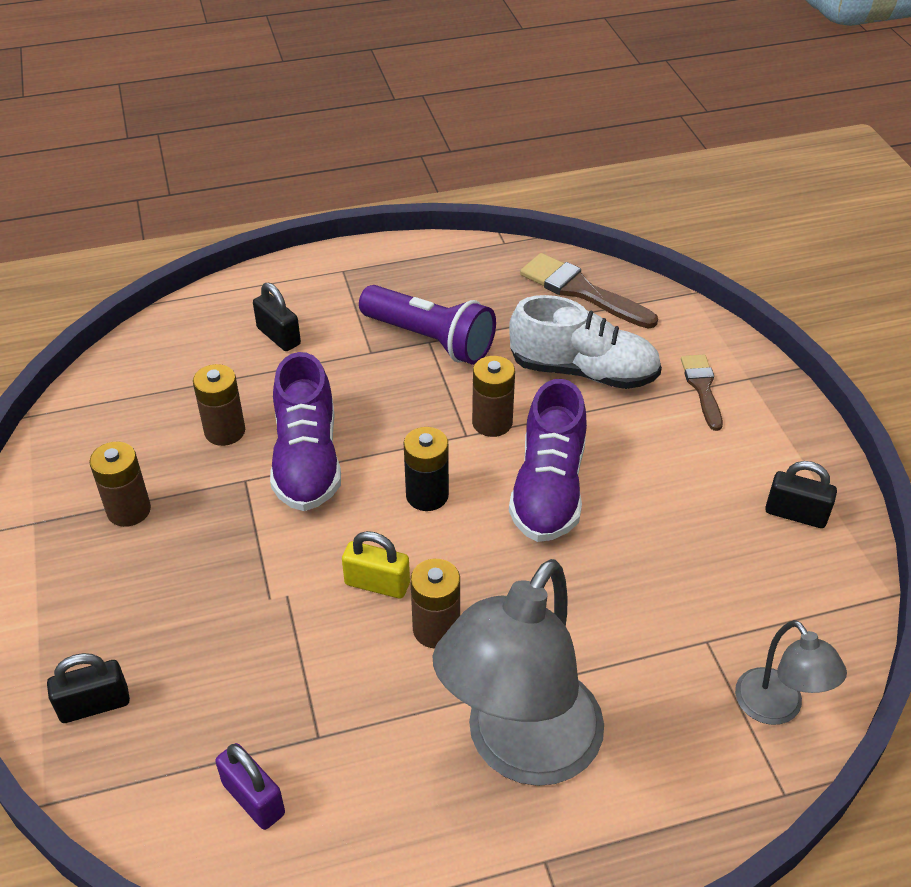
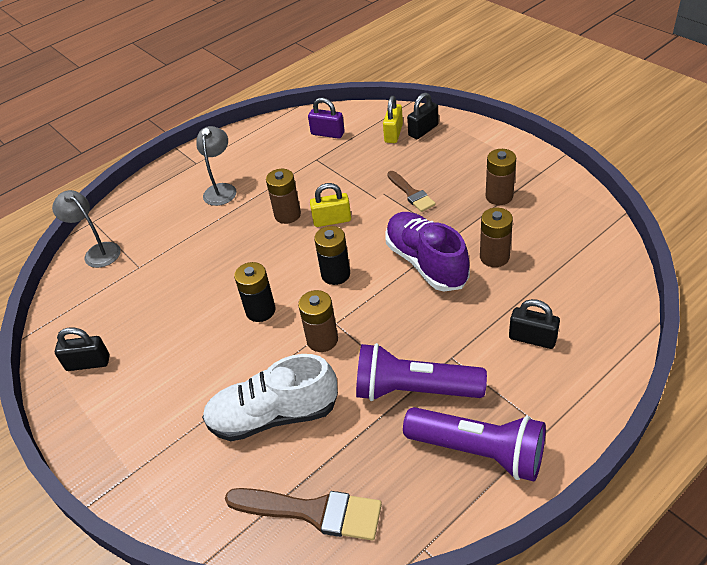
camera: 160 degrees right, 0 degrees up
(146, 726) = (393, 133): none -> yellow padlock
(412, 278) = (478, 451): none -> purple flashlight
(520, 749) = (221, 189): grey lamp -> grey lamp, size x0.50
(548, 488) = (260, 310): purple shoe -> black battery
(702, 388) = (170, 443): brown brush -> brown brush (411, 193)

